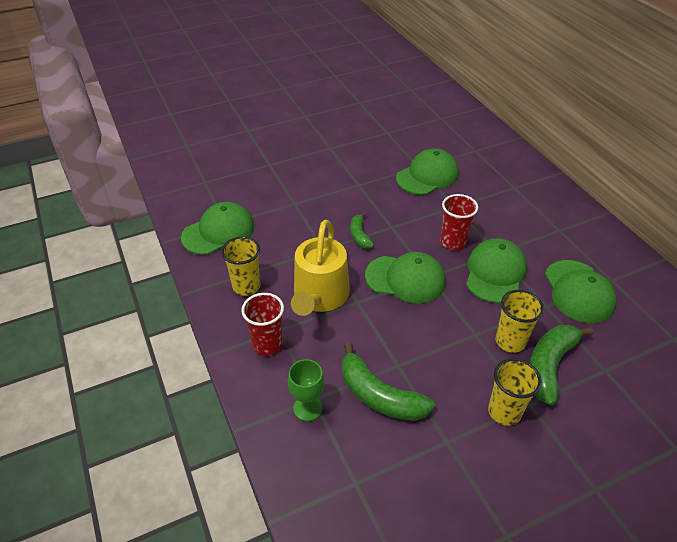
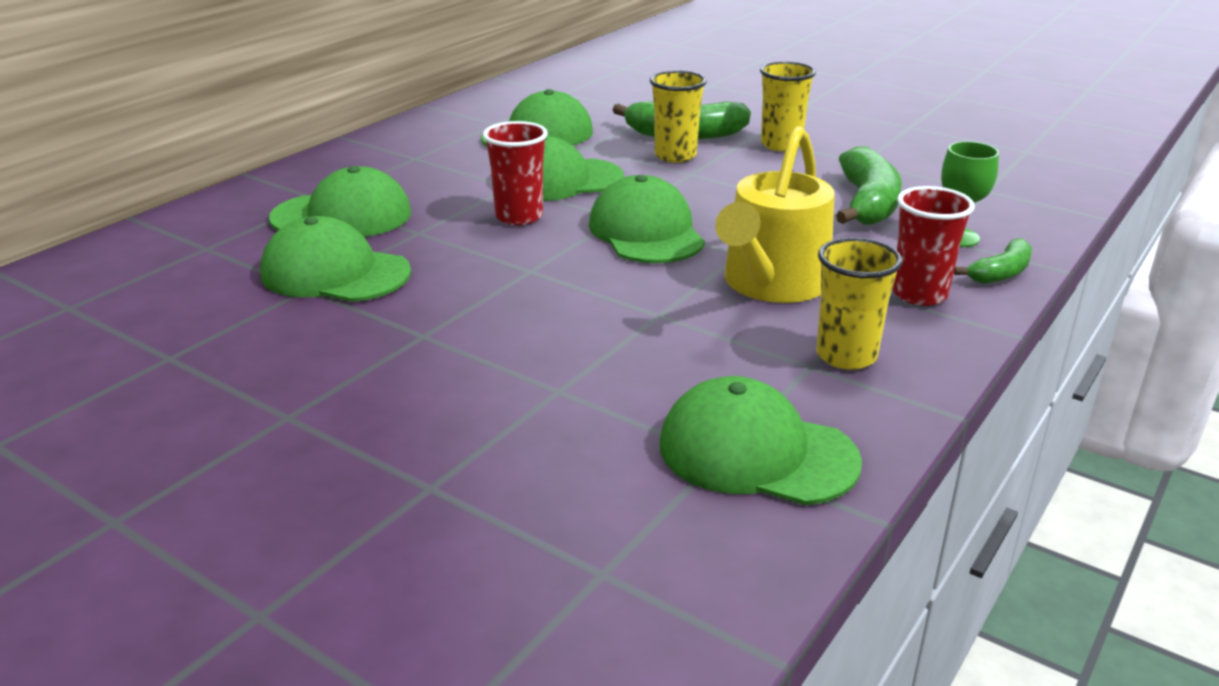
camera: 120 degrees left, 15 degrees down
(320, 296) = (772, 284): yellow watering can -> yellow watering can turned 135 degrees clockwise
(359, 235) = (585, 291): green banana -> green banana (1000, 273)
(488, 189) = (342, 216): none -> green cap

